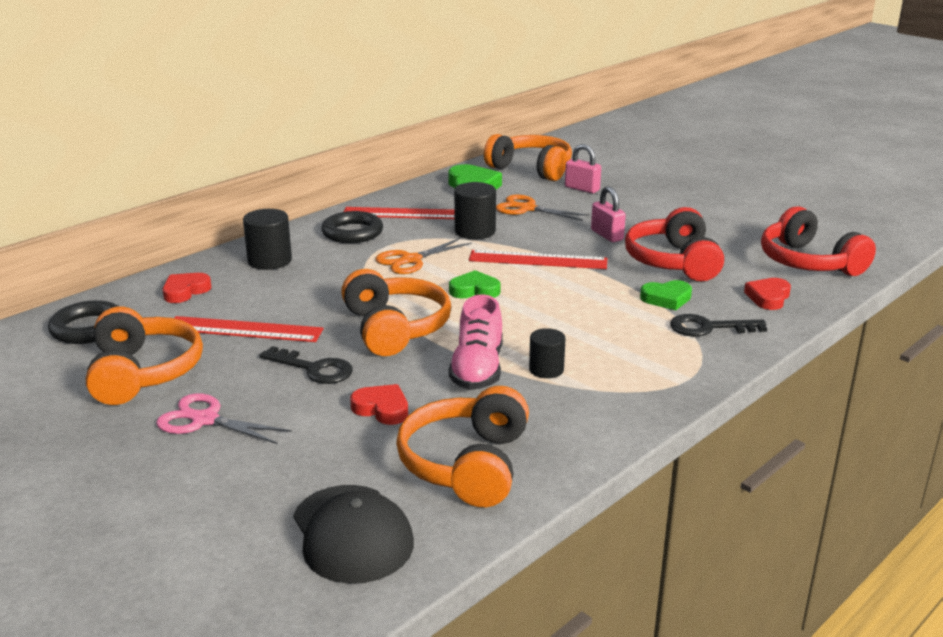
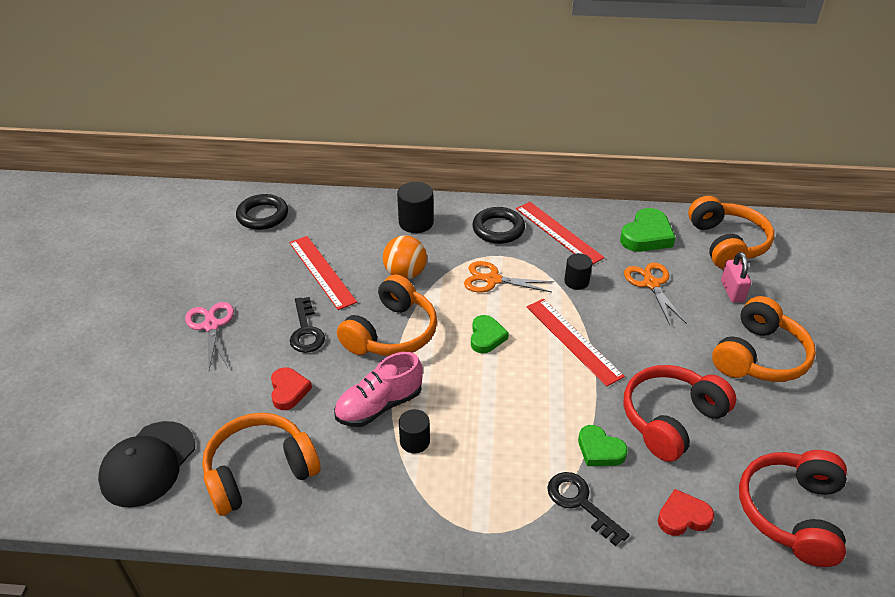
camera: 50 degrees right, 15 degrees up
(142, 373) = (237, 268): orange headphones -> orange headphones (758, 356)
(185, 291) = (340, 218): red heart -> none
(329, 292) = (405, 274): none -> orange ball
(474, 290) = (486, 337): green heart -> green heart turned 45 degrees clockwise
(475, 231) = (576, 281): black cylinder -> black cylinder, size x0.66
(607, 235) = (666, 353): pink padlock -> none

